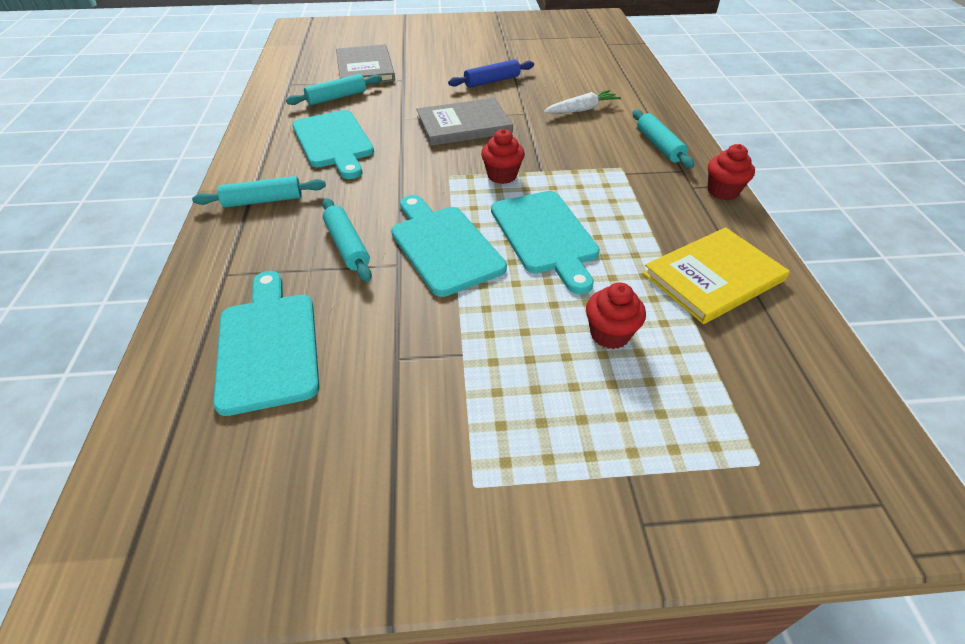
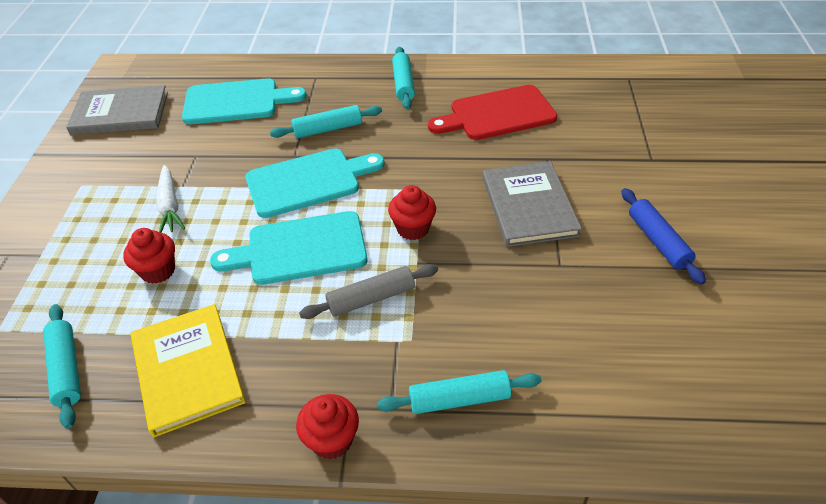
camera: 100 degrees right, 0 degrees up
(334, 142) = (497, 114): turquoise cutting board -> red cutting board
(337, 97) = (597, 111): turquoise rolling pin -> turquoise rolling pin (67, 369)
(365, 68) = (680, 128): grey book -> grey book (120, 113)
(581, 109) = (572, 329): white carrot -> white carrot (170, 206)
(589, 189) = (371, 298): none -> grey rolling pin

